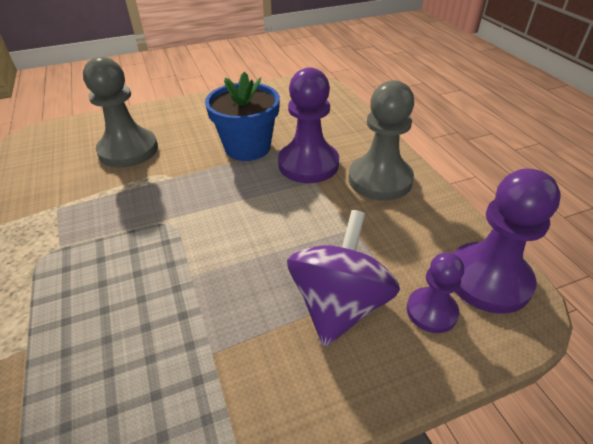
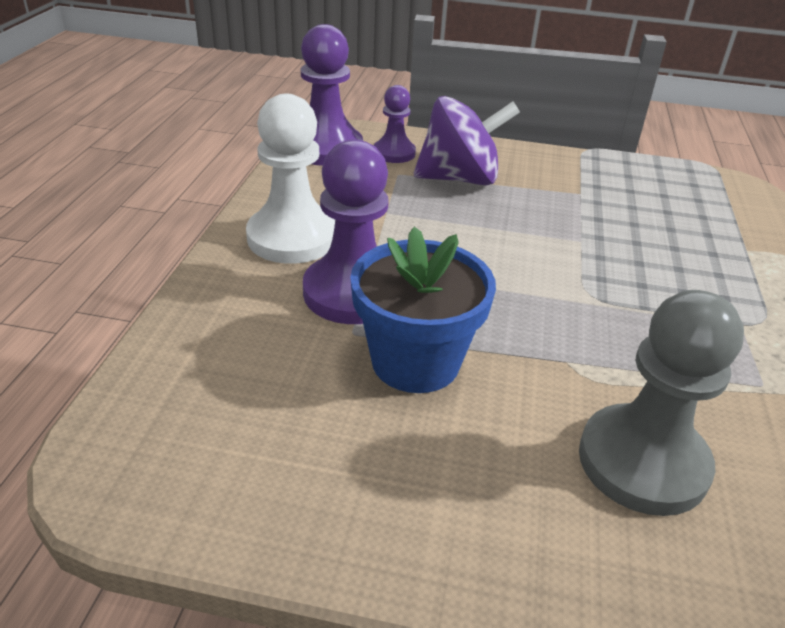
camera: 150 degrees left, 5 degrees down
(339, 305) = (459, 179): purple spinning top -> purple spinning top turned 150 degrees counterclockwise
(380, 180) = (292, 238): grey pawn -> white pawn

